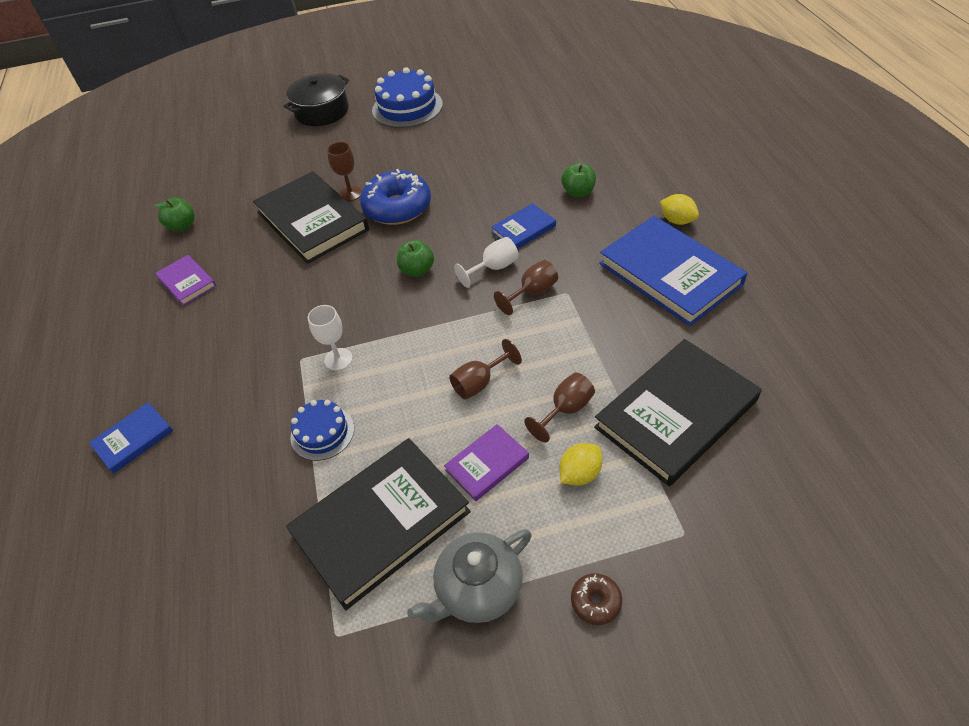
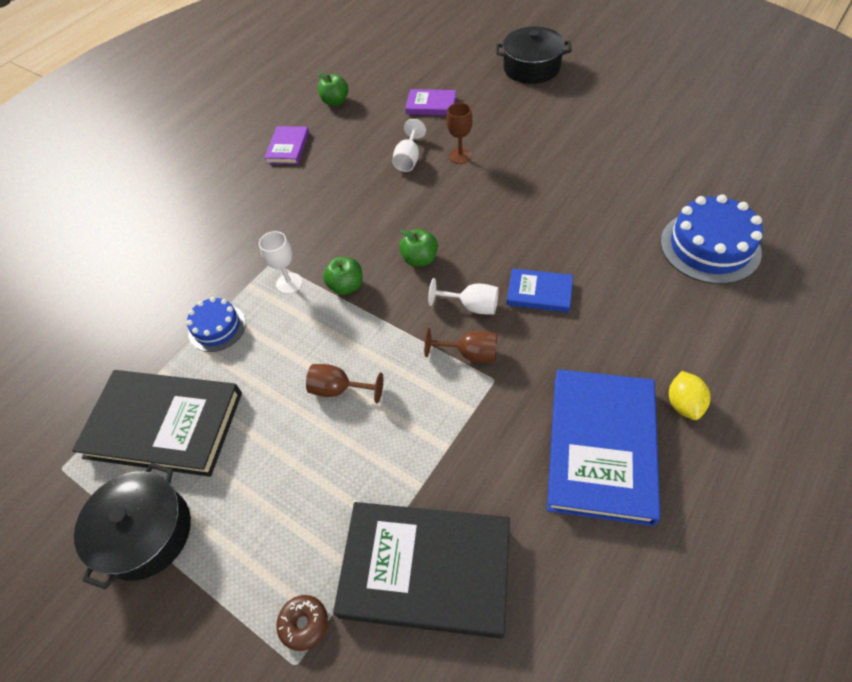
camera: 50 degrees right, 5 degrees up
(133, 439) = (141, 234): blue book -> none
(312, 221) = (408, 159): black book -> white goblet
(397, 207) = (475, 194): blue donut -> none
(407, 107) = (599, 107): blue cake -> blue cake (710, 247)
(477, 589) = (146, 533): grey teapot -> black pot
(487, 464) = (263, 455): purple book -> purple book (431, 105)
(566, 410) = (360, 473): brown goblet -> none
(578, 192) = (632, 297): green apple -> green apple (346, 286)
(580, 474) = (300, 532): yellow lemon -> none
(596, 601) = (183, 632): brown donut -> brown donut (304, 623)

